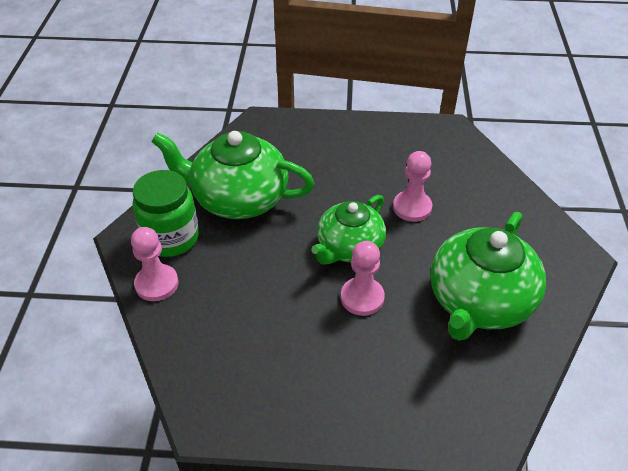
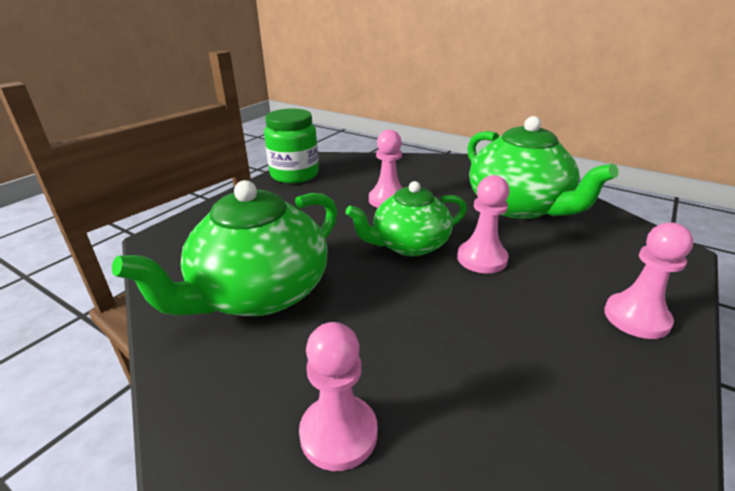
camera: 60 degrees left, 15 degrees down
(171, 238) = (260, 382): green jar -> green jar (294, 175)
(346, 410) = (636, 317): none -> pink pawn
(349, 247) = (409, 245): green teapot -> green teapot turned 90 degrees clockwise

